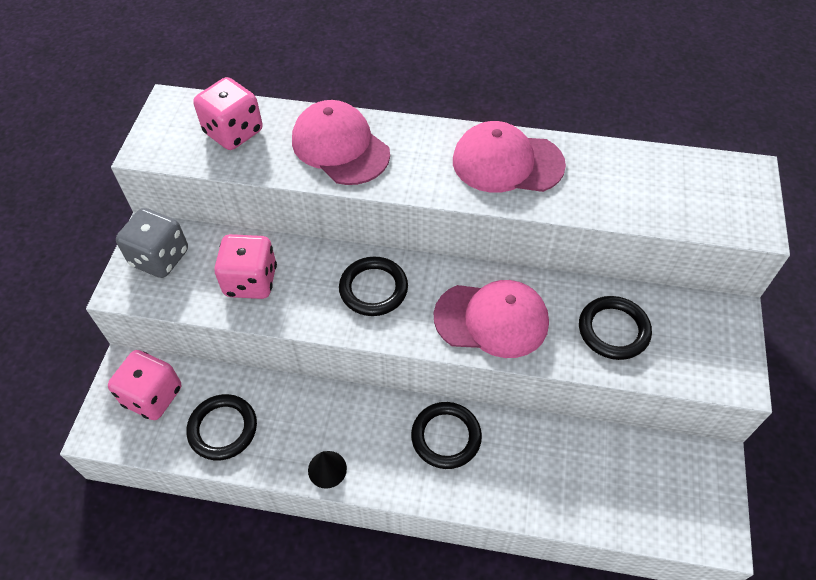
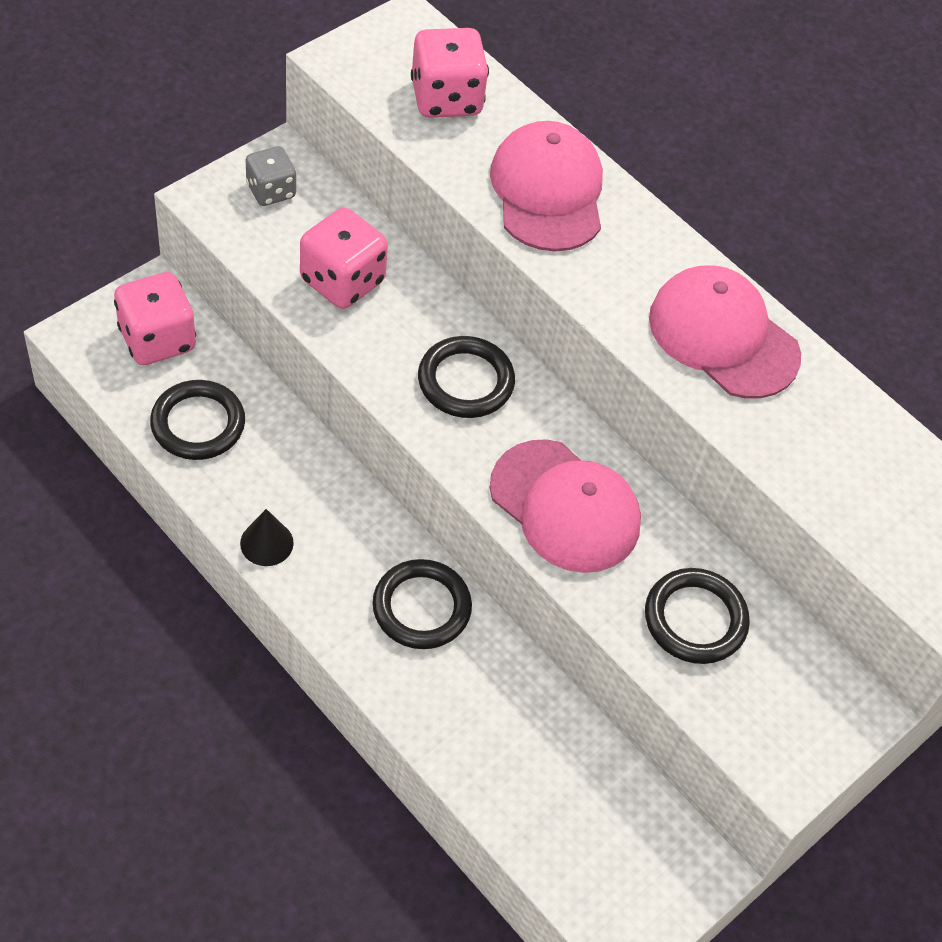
camera: 30 degrees right, 0 degrees up
(160, 258) = (271, 191): grey dice -> grey dice, size x0.64

